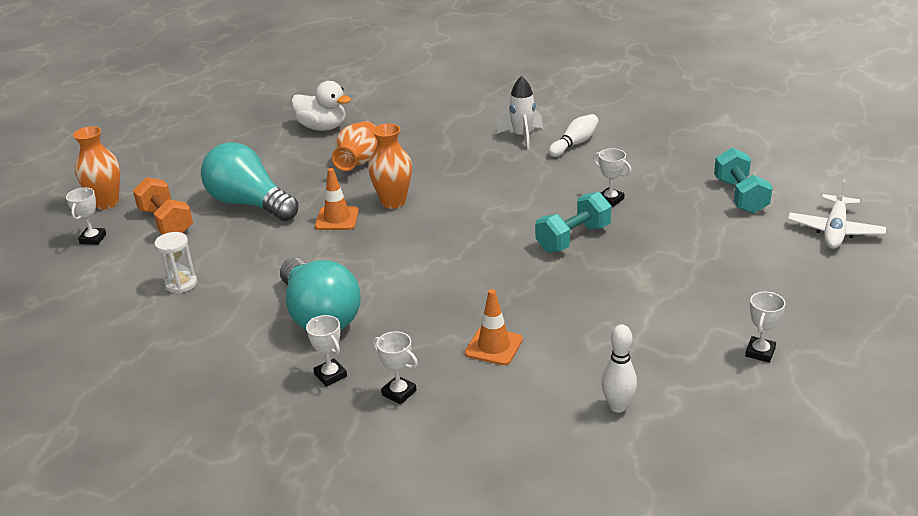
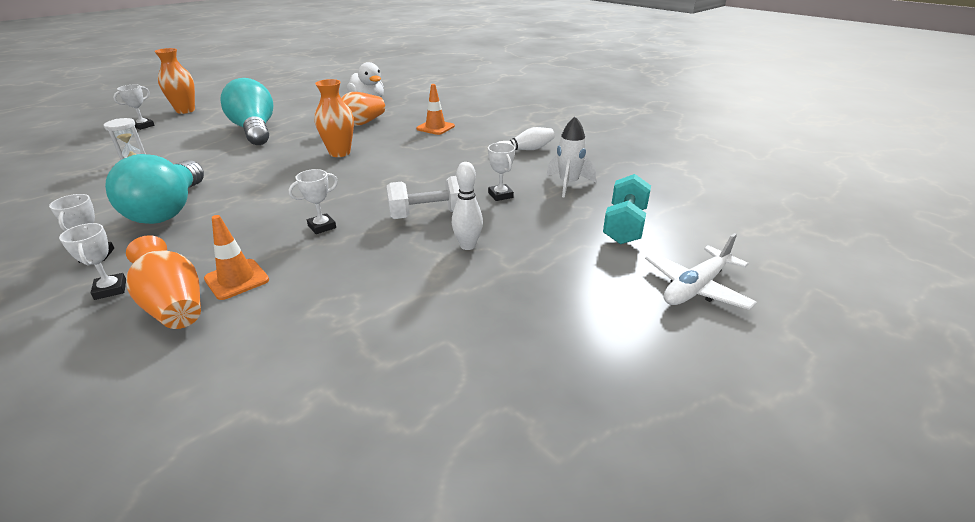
camera: 25 degrees right, 0 degrees up
(166, 222) = (194, 128): orange dumbbell -> none
(337, 219) = (288, 153): orange traffic cone -> orange traffic cone (435, 127)
(475, 382) = (174, 305): none -> orange vase
(522, 136) = (491, 136): white rocket -> white rocket (568, 184)
(573, 238) = (429, 215): turquoise dumbbell -> white dumbbell
(618, 406) = (242, 387): white bowling pin -> white bowling pin (467, 246)
(760, 352) = (461, 391): white trophy -> white trophy (322, 227)

